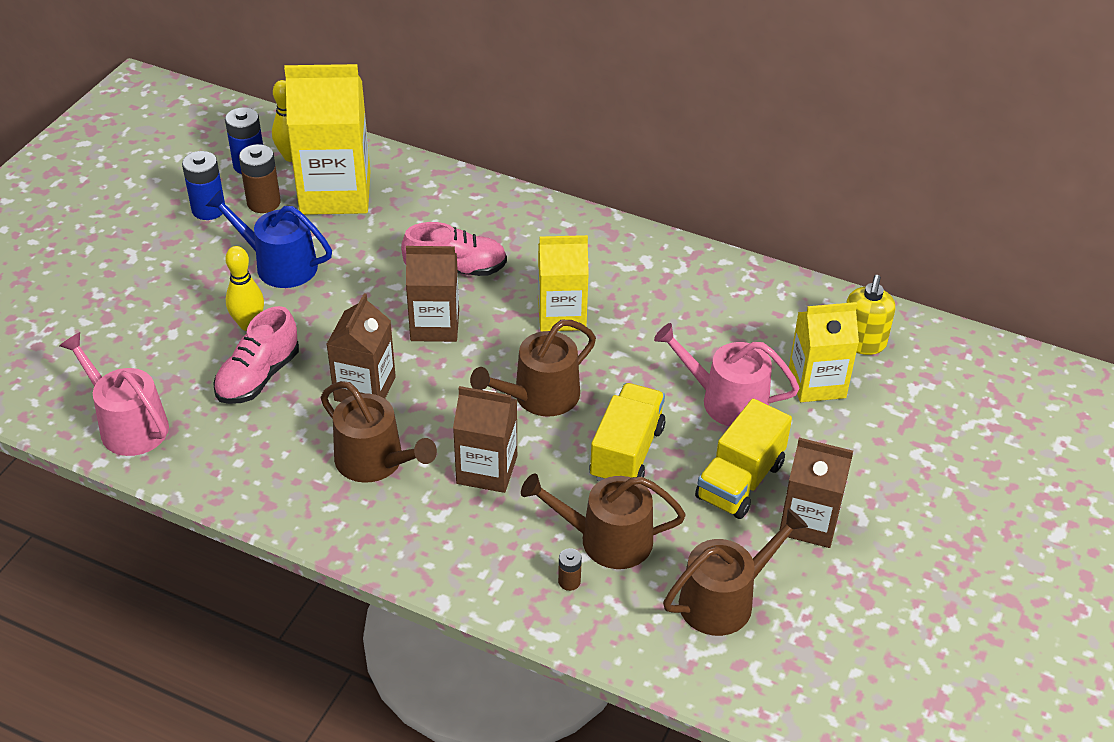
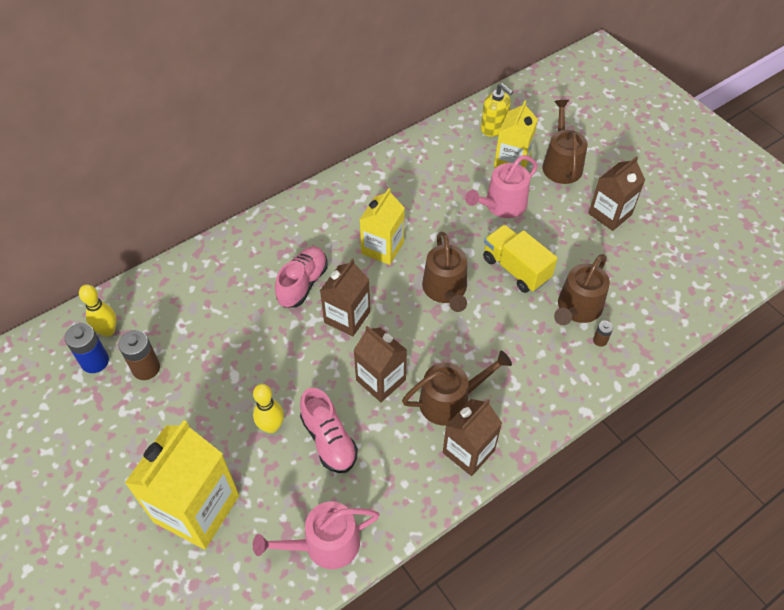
camera: 60 degrees left, 10 degrees up
(208, 209) = (125, 407): blue battery -> none
(279, 265) = (222, 384): blue watering can -> none
(335, 193) = (171, 320): yellow carton -> yellow carton (196, 508)
(487, 469) = (491, 343): brown carton -> brown carton (468, 451)
(724, 600) = (646, 276): brown watering can -> brown watering can (561, 164)
(740, 481) = (565, 228): yellow truck -> none

